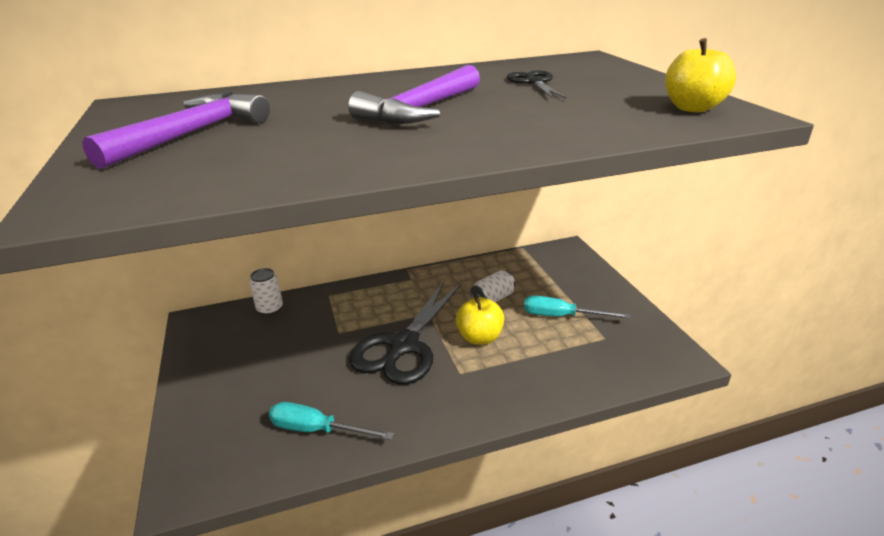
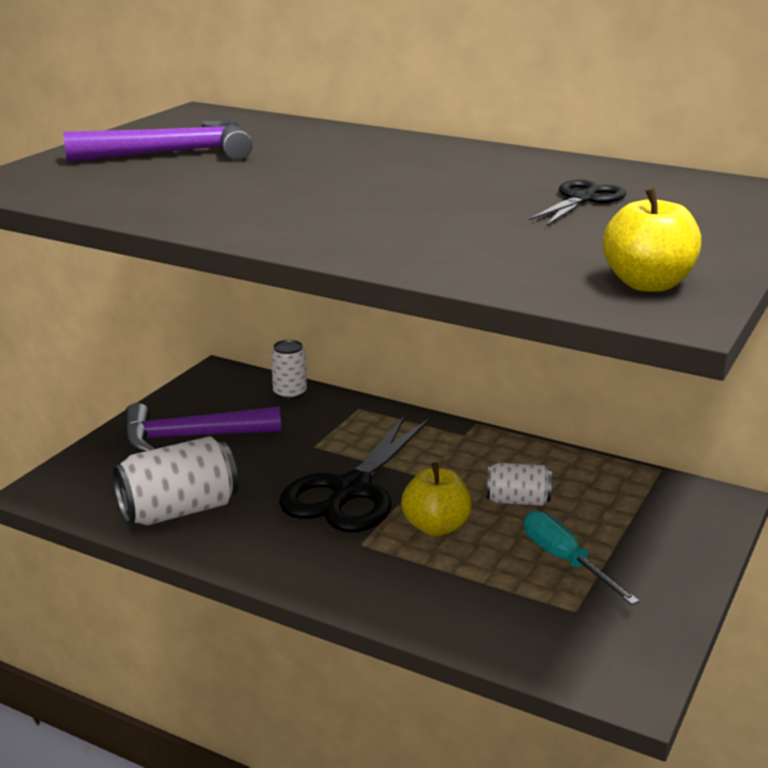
camera: 45 degrees right, 5 degrees down
(317, 430) = (179, 510): turquoise screwdriver -> white can
(403, 346) = (350, 490): black scissors -> black scissors turned 45 degrees counterclockwise
(421, 110) = (382, 190): purple hammer -> purple hammer (190, 437)

